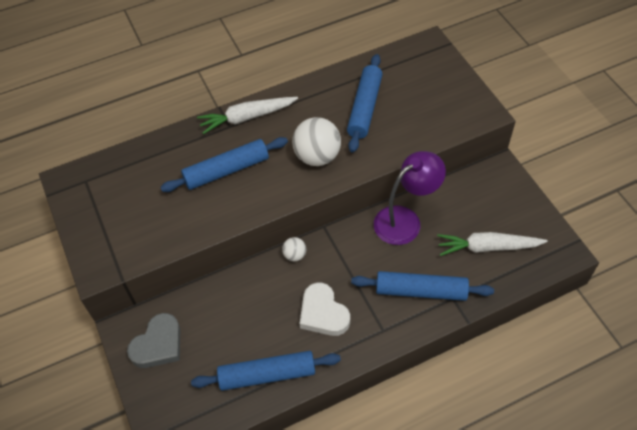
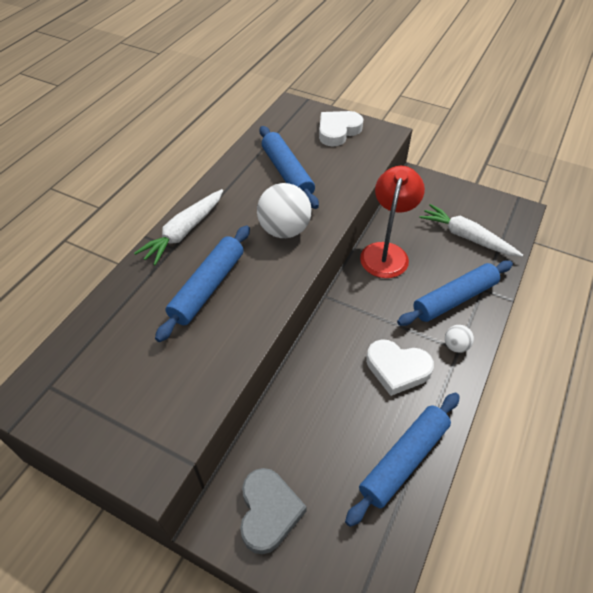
camera: 40 degrees left, 5 degrees down
(295, 255) = (323, 335): white ball -> white ball (455, 346)
(405, 220) = (386, 252): purple lamp -> red lamp
(444, 89) = (338, 131): none -> white heart
(487, 247) = (466, 237): white carrot -> white carrot turned 75 degrees clockwise

